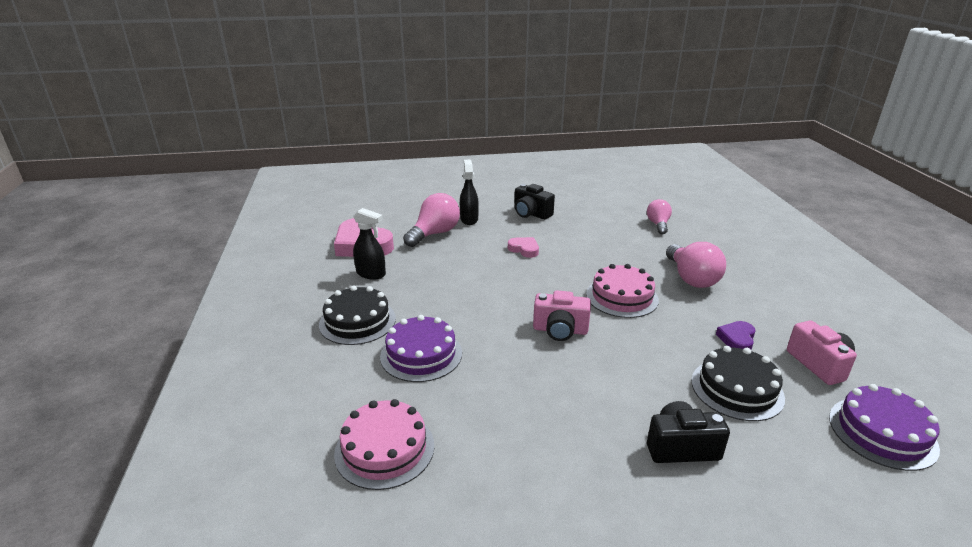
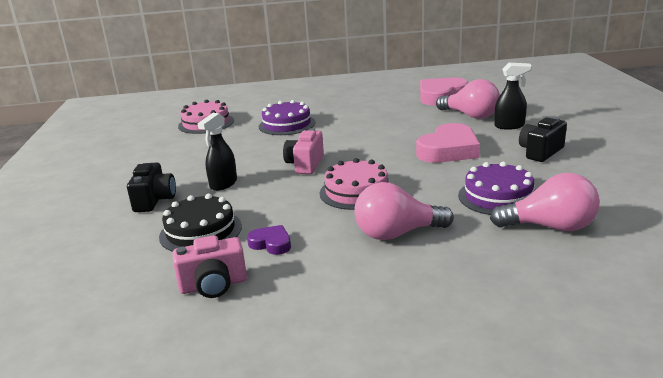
camera: 95 degrees right, 5 degrees down
(357, 321) = (329, 106): black cake -> none
(371, 274) = (393, 103): black spray bottle -> black spray bottle (223, 184)
(524, 249) = (448, 150): pink heart -> pink heart, size x1.98
(658, 224) = (550, 227): pink light bulb -> pink light bulb, size x1.58
(882, 432) = (108, 295): purple cake -> purple cake (498, 197)

